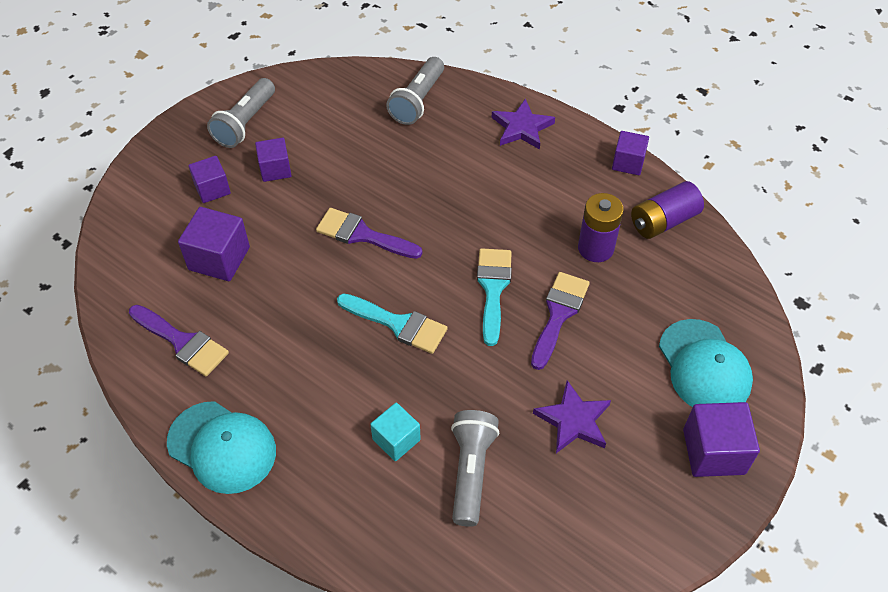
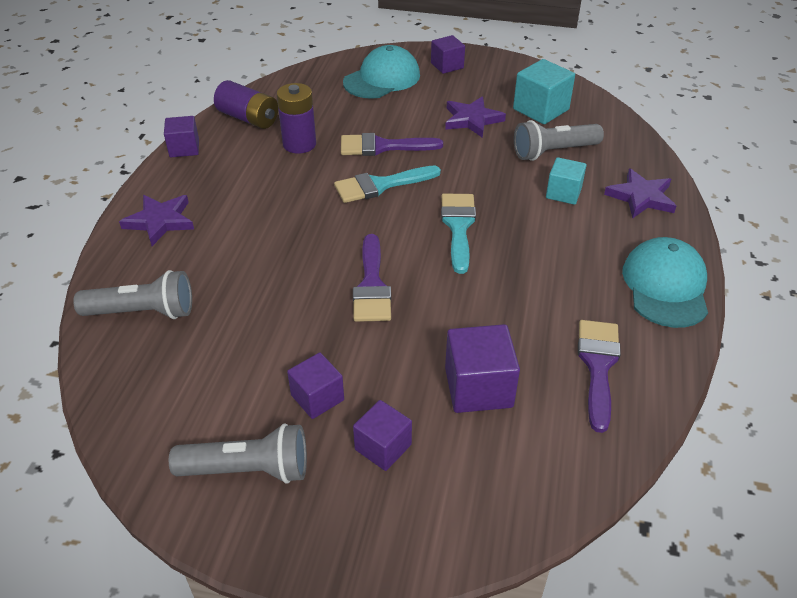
camera: 115 degrees left, 10 degrees down
(348, 511) = (641, 197): none -> purple star
(563, 507) = (541, 109): none -> turquoise cube
(713, 451) = (447, 65): purple cube -> purple cube, size x0.65

